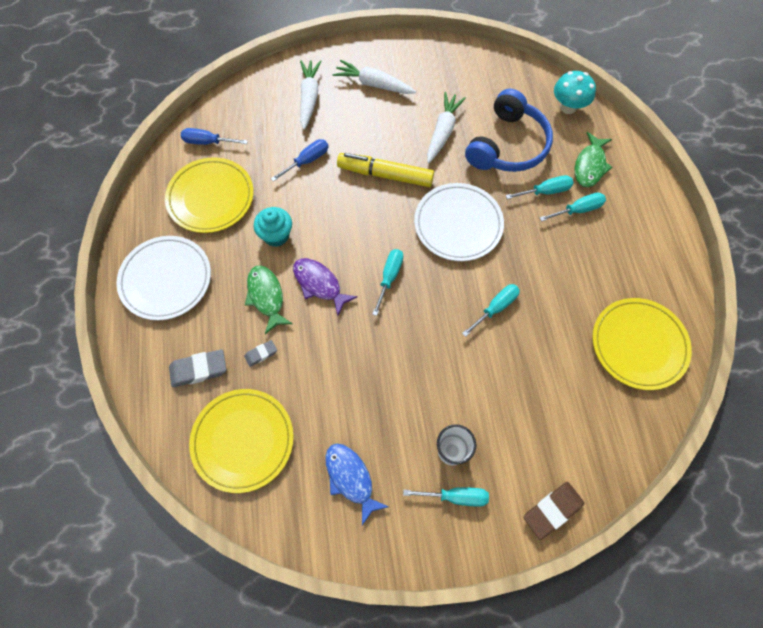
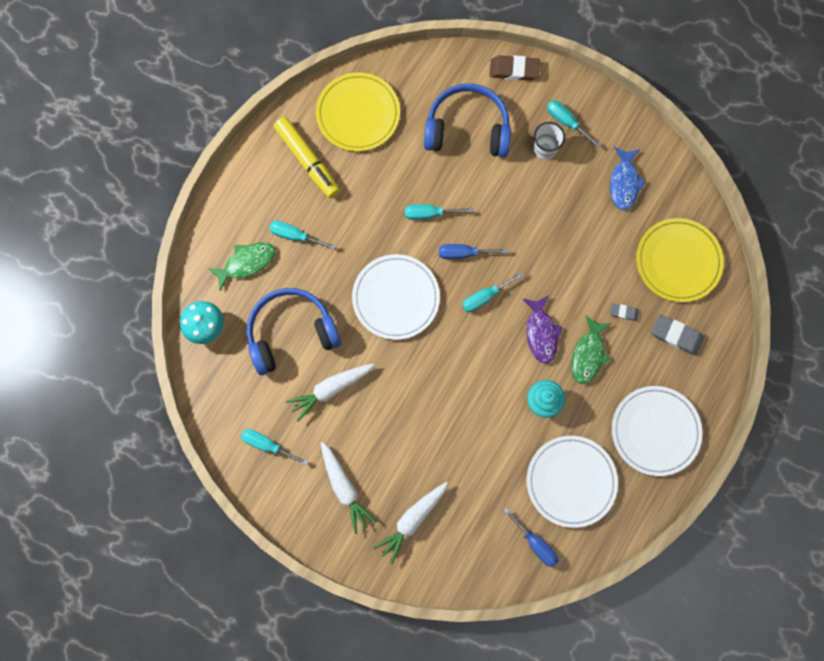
camera: 140 degrees left, 10 degrees up
(211, 197) = (571, 481): yellow plate -> white plate
(307, 161) = (465, 453): blue screwdriver -> blue screwdriver (463, 253)
(385, 175) = (413, 387): yellow marker -> yellow marker (307, 161)
(537, 410) = (467, 129): none -> blue headphones
(545, 191) = (303, 270): turquoise screwdriver -> turquoise screwdriver (267, 445)

